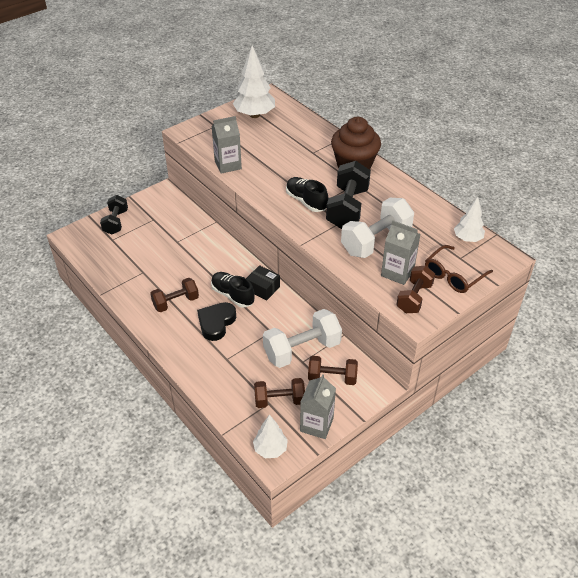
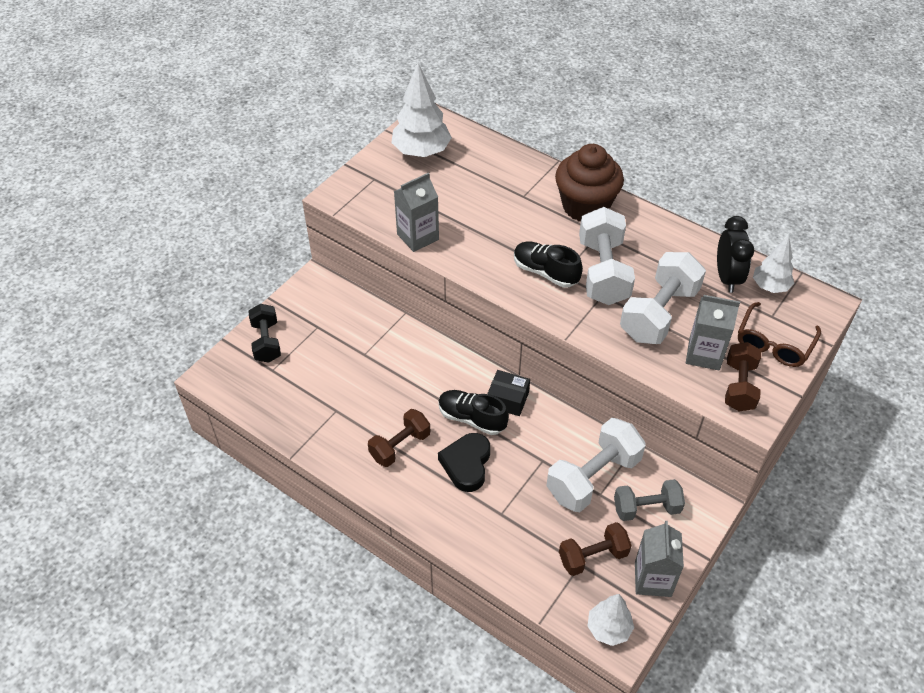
camera: 15 degrees left, 5 degrees up
(332, 378) = (646, 508): brown dumbbell -> grey dumbbell
(347, 208) = (603, 272): black dumbbell -> white dumbbell
(437, 227) = (727, 277): none -> black clock

